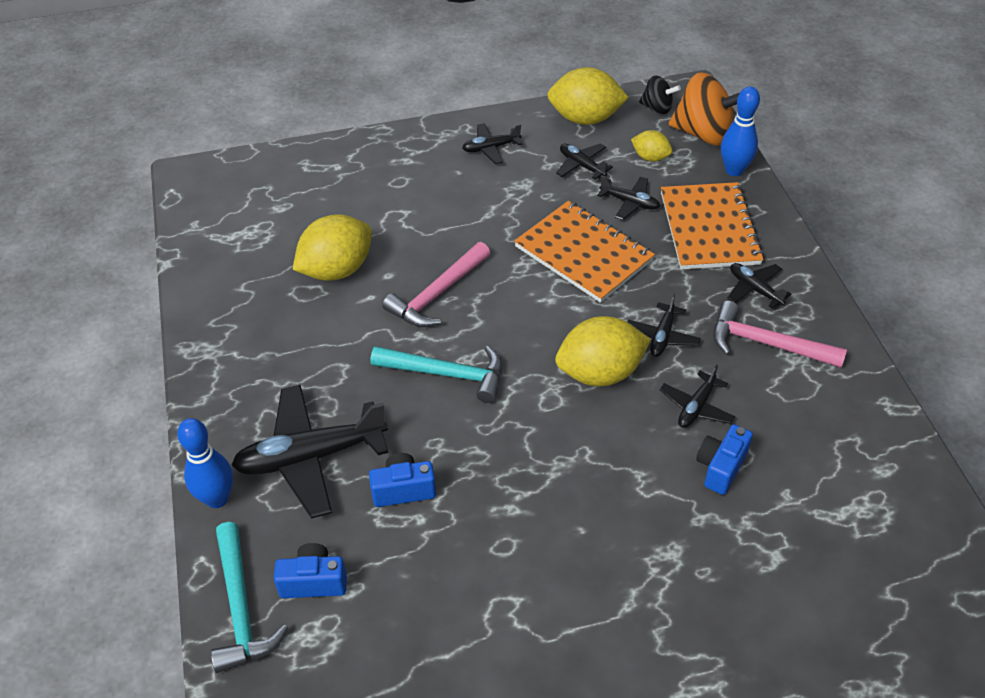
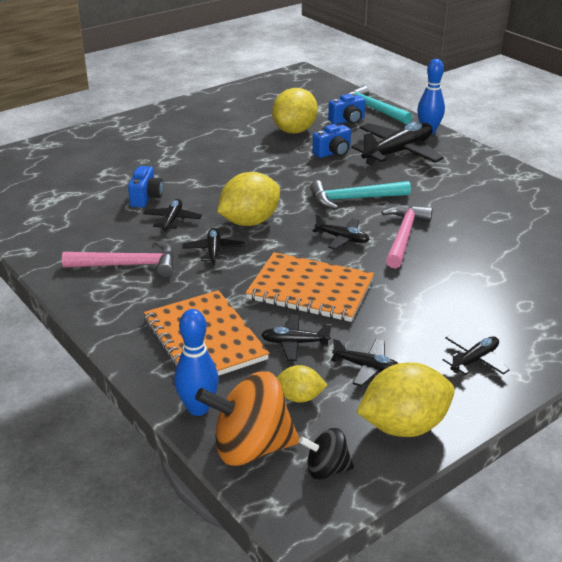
camera: 155 degrees right, 15 degrees down
(337, 270) = (494, 232): yellow lemon -> yellow lemon (294, 131)
(754, 289) = (146, 299): black plane -> black plane (342, 238)

